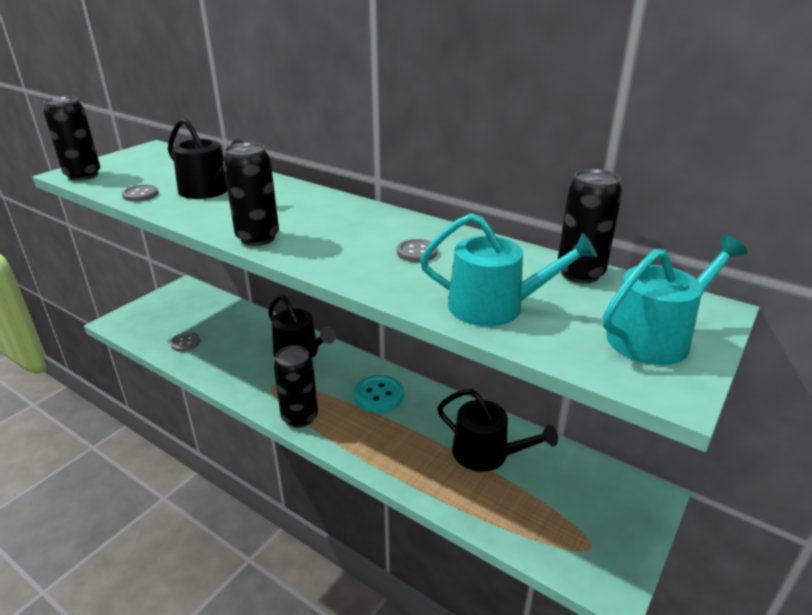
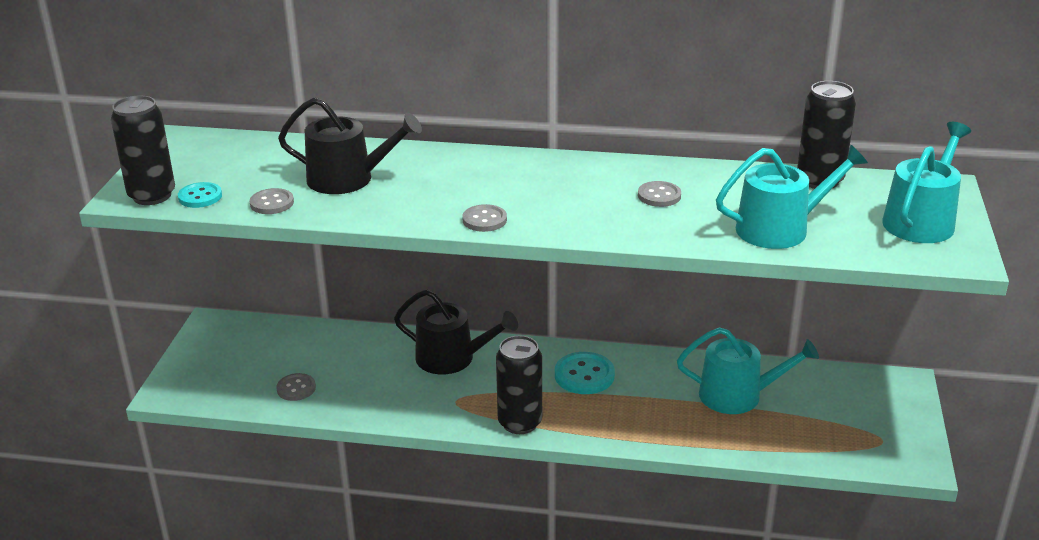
camera: 25 degrees left, 0 degrees up
(107, 182) = (200, 197): none -> turquoise button
(258, 238) = (484, 220): black can -> grey button
(487, 454) = (738, 395): black watering can -> turquoise watering can

